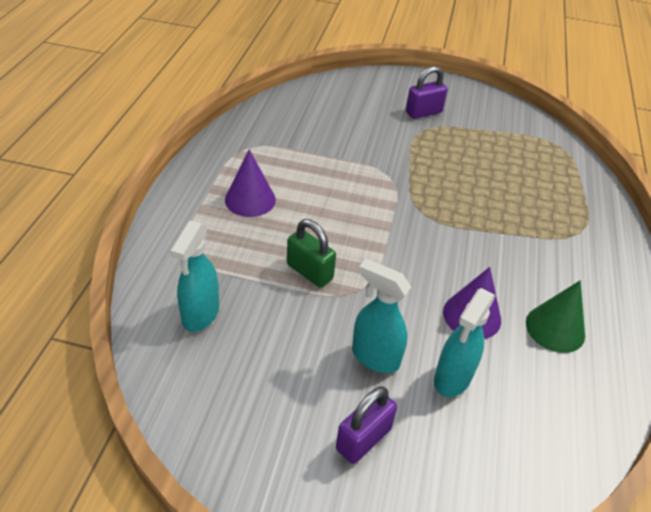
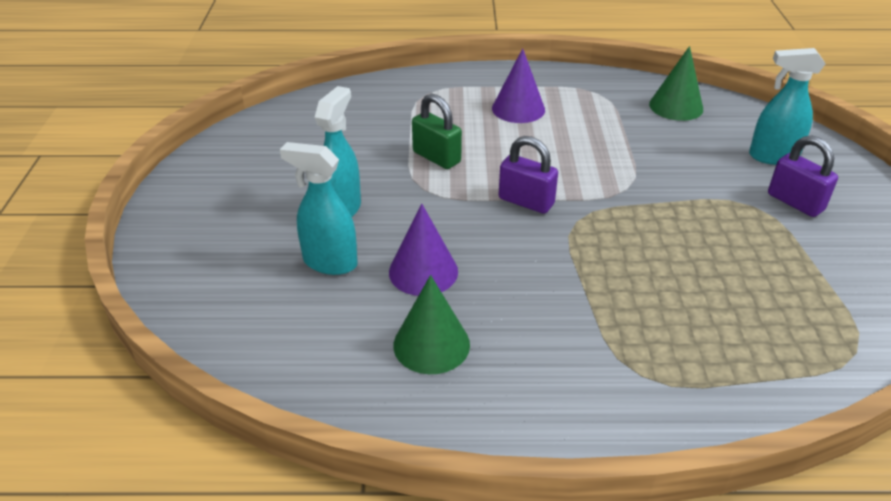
camera: 80 degrees right, 5 degrees down
(200, 314) = (358, 112): turquoise spray bottle -> turquoise spray bottle (772, 157)
(288, 117) = (676, 106): none -> green cone
(309, 271) = (436, 157): green padlock -> green padlock turned 75 degrees counterclockwise
(363, 439) = (248, 214): purple padlock -> purple padlock (526, 201)

